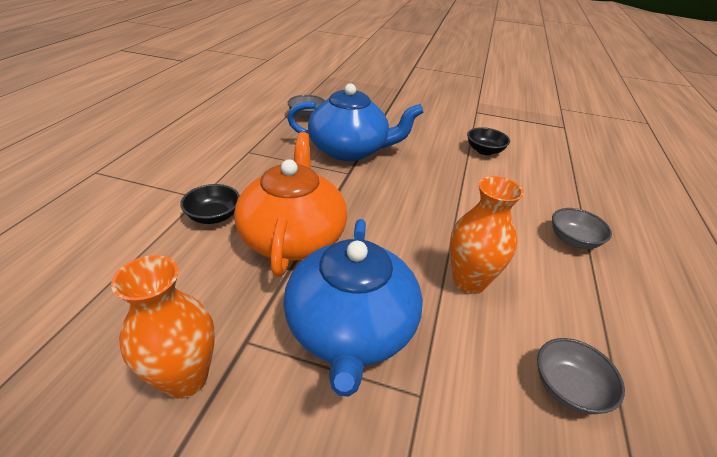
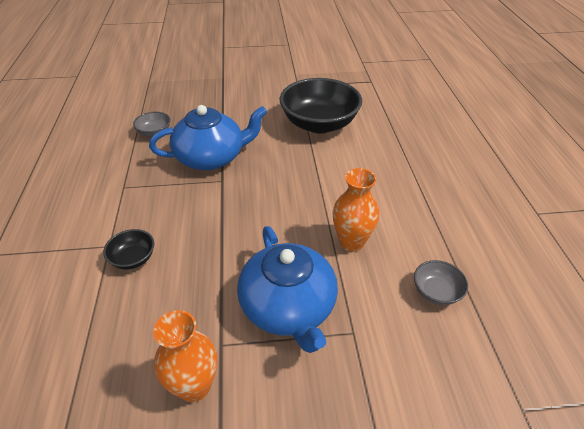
camera: 20 degrees left, 5 degrees up
(293, 237) = (209, 253): orange teapot -> none
(484, 151) = (319, 124): black bowl -> black bowl, size x2.25
(573, 240) = (408, 184): grey bowl -> none

